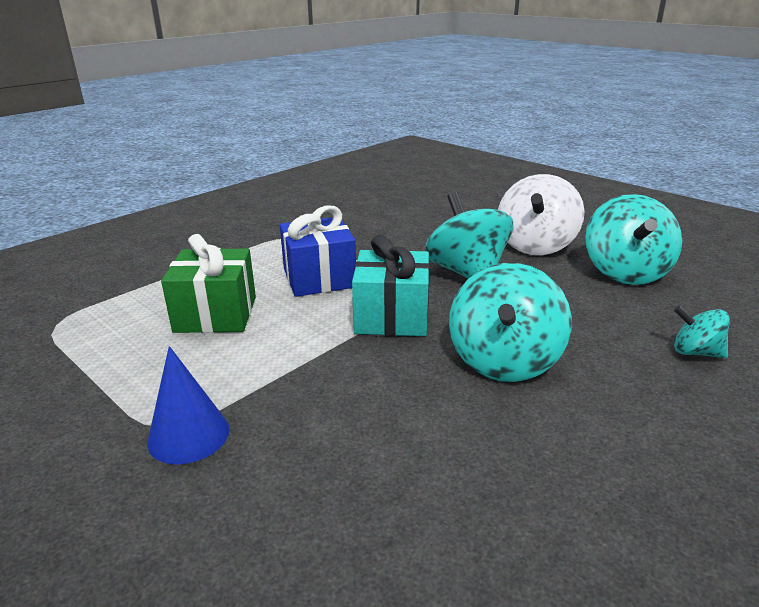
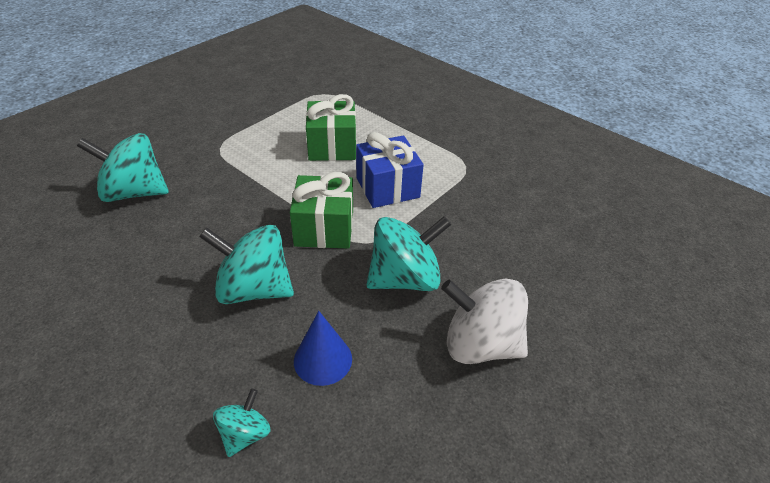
camera: 85 degrees right, 15 degrees up
(188, 435) = (209, 156): blue cone -> blue cone (323, 359)
(392, 317) = (324, 228): turquoise gift -> green gift
(625, 272) = (417, 421): turquoise spinning top -> turquoise spinning top (134, 192)

